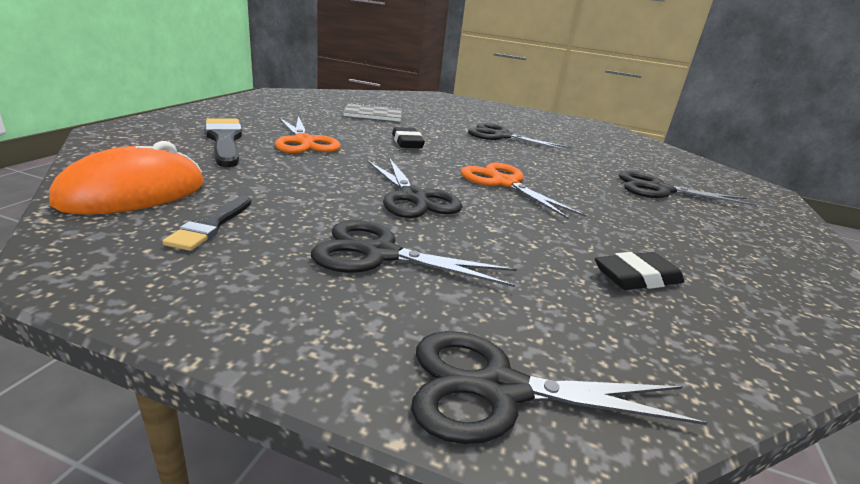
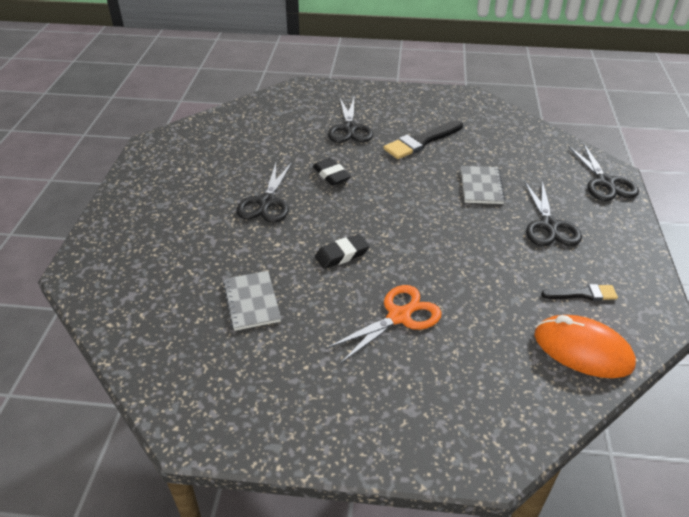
camera: 100 degrees left, 15 degrees up
(224, 140) = (443, 367): black brush -> black brush (421, 142)
(413, 197) = (466, 228): black scissors -> none
(504, 183) = (400, 193): orange scissors -> none
(510, 233) = (481, 186): none -> grey notebook
(637, 278) = (493, 148): black eraser -> black eraser (331, 175)

